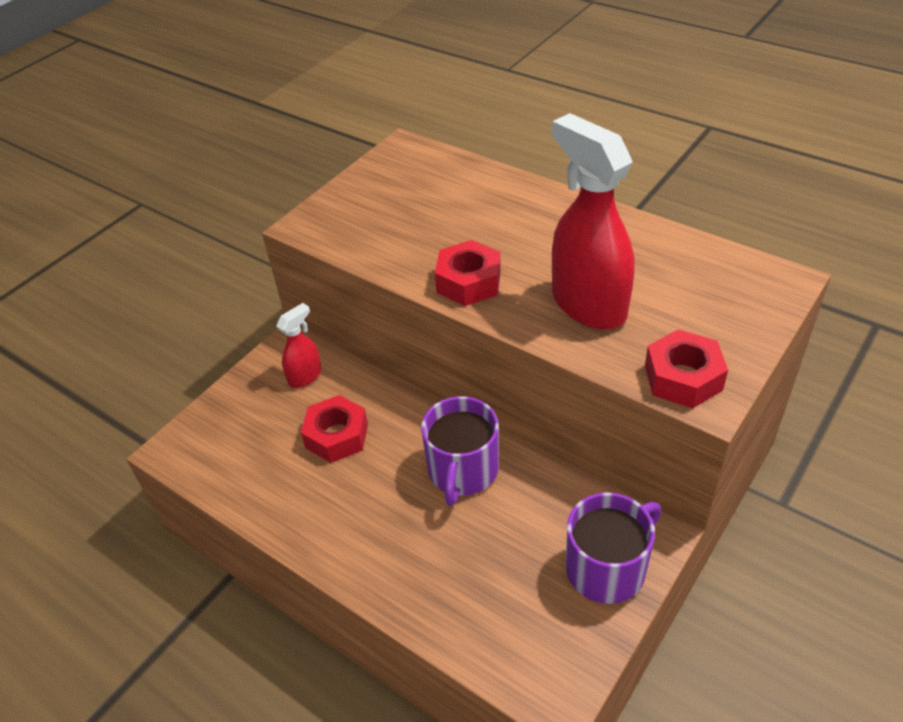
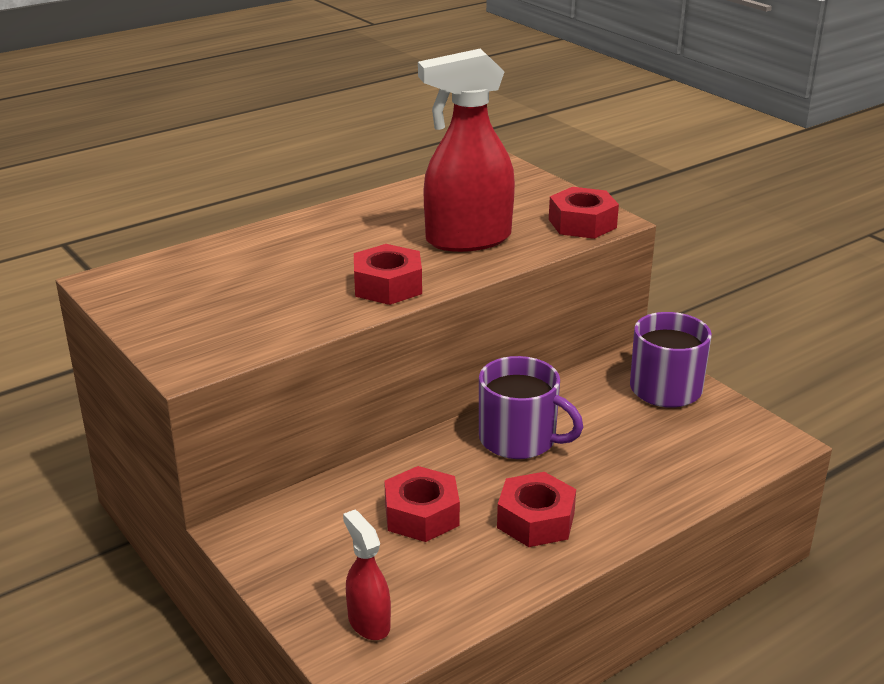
camera: 75 degrees left, 15 degrees down
(305, 376) = (306, 525): red spray bottle -> red spray bottle (368, 622)
(352, 511) = (536, 520): none -> red nut

